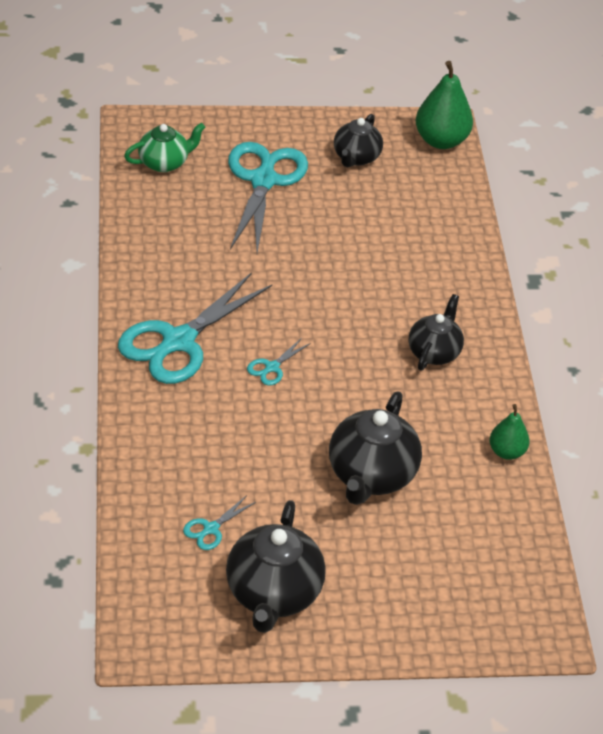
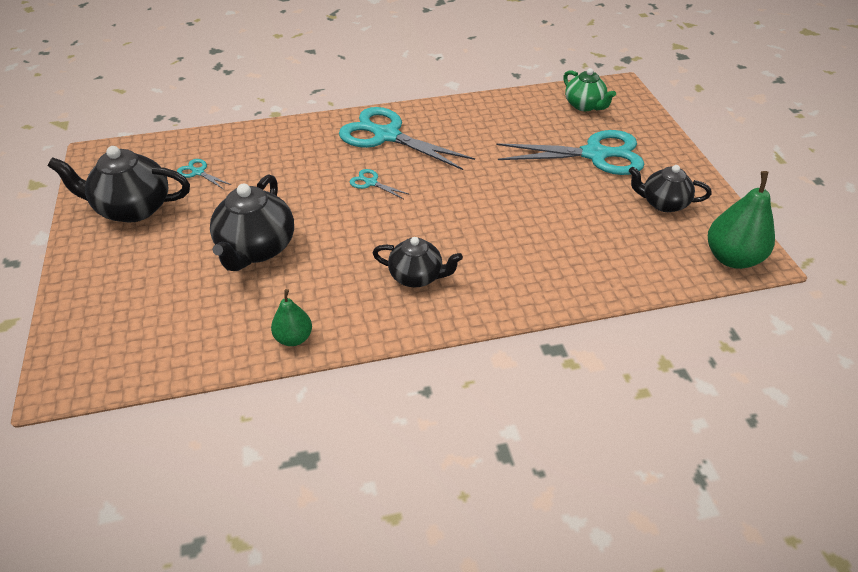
camera: 85 degrees right, 0 degrees up
(371, 475) = (256, 249): black teapot -> black teapot turned 90 degrees counterclockwise

